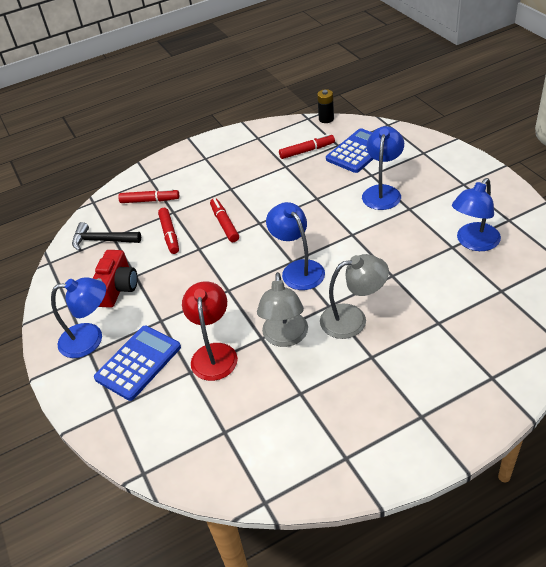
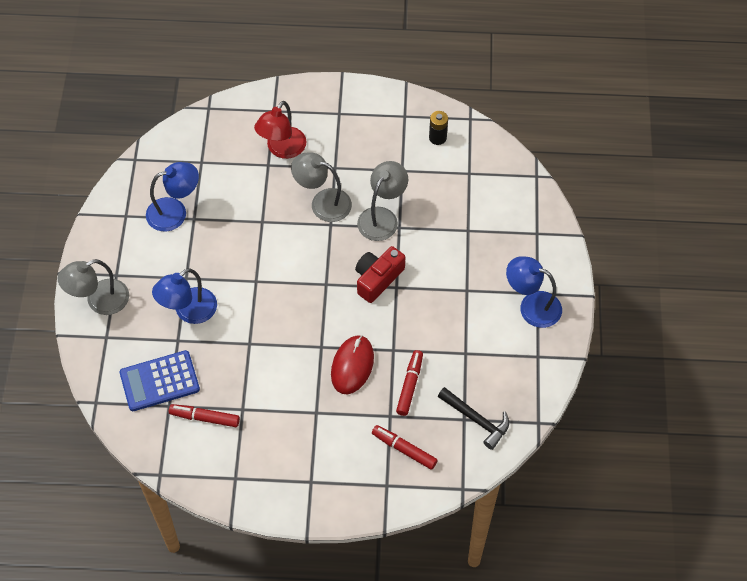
camera: 155 degrees left, 15 degrees up
(117, 288) = (487, 348): red camera -> red camera (377, 279)
(138, 362) = (503, 261): blue calculator -> none
(214, 353) = (442, 235): red lamp -> red lamp (282, 149)
(224, 224) = (352, 366): red marker -> red mouse
(298, 269) = (327, 272): blue lamp -> none
(326, 119) = (143, 458): black battery -> black battery (437, 138)
(454, 165) = (99, 301): none -> grey lamp

